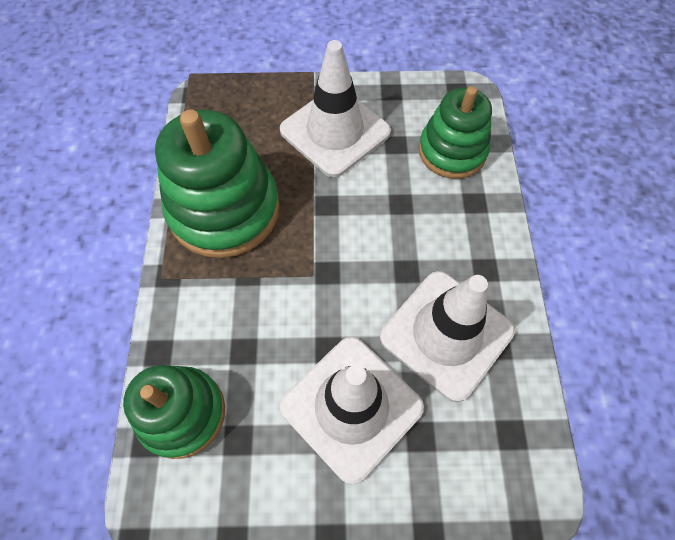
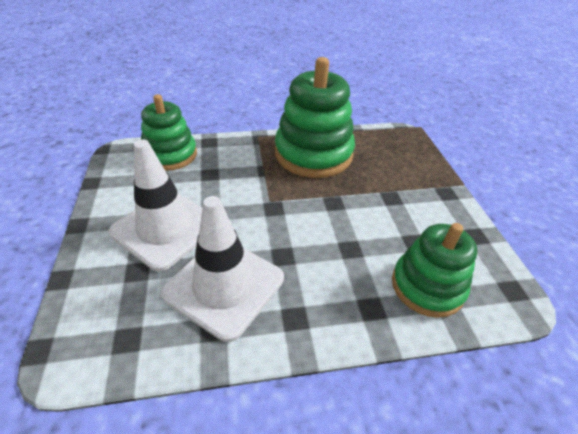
camera: 80 degrees right, 20 degrees down
(335, 131) = (408, 201): white traffic cone -> none

